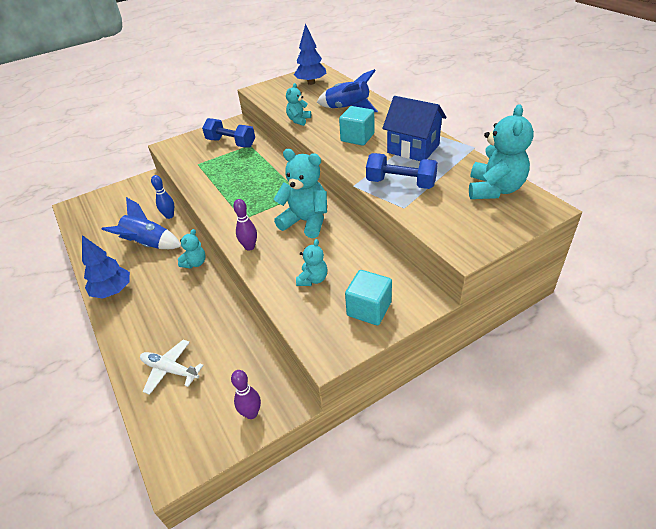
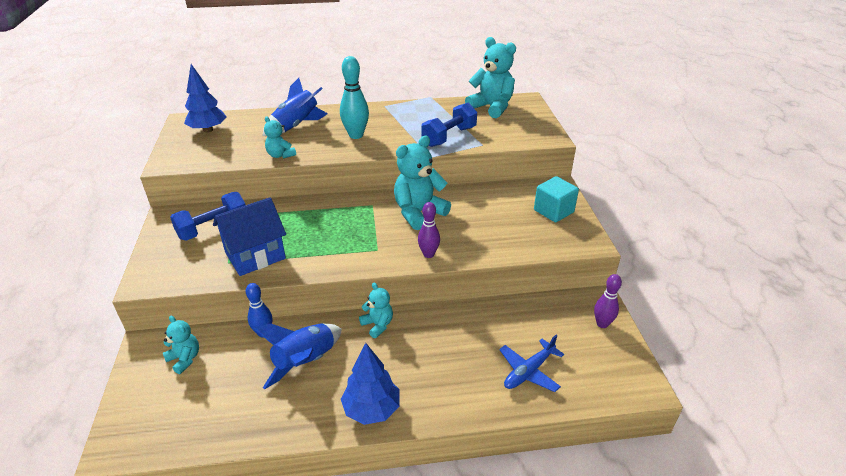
camera: 70 degrees left, 5 degrees down
(170, 370) = (529, 371): white plane -> blue plane
(313, 279) = (502, 229): turquoise teddy bear -> turquoise teddy bear (185, 359)
(357, 137) = (356, 135): turquoise cube -> turquoise bowling pin
(413, 149) = (405, 118): blue house -> blue house (255, 256)

